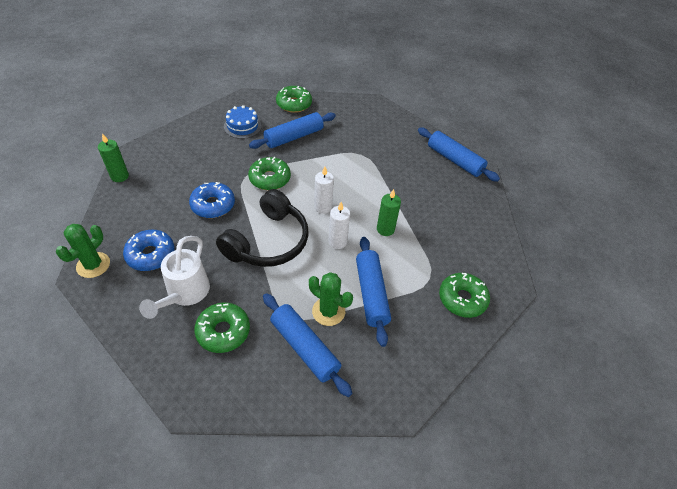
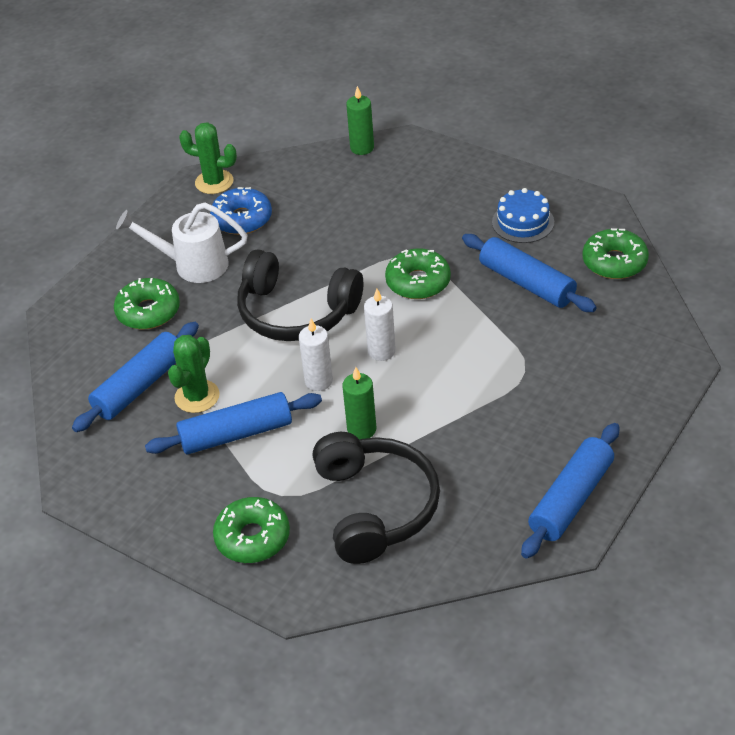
camera: 85 degrees right, 5 degrees down
(213, 205) = (343, 243): blue donut -> none
(447, 236) = (374, 507): none -> black headphones

